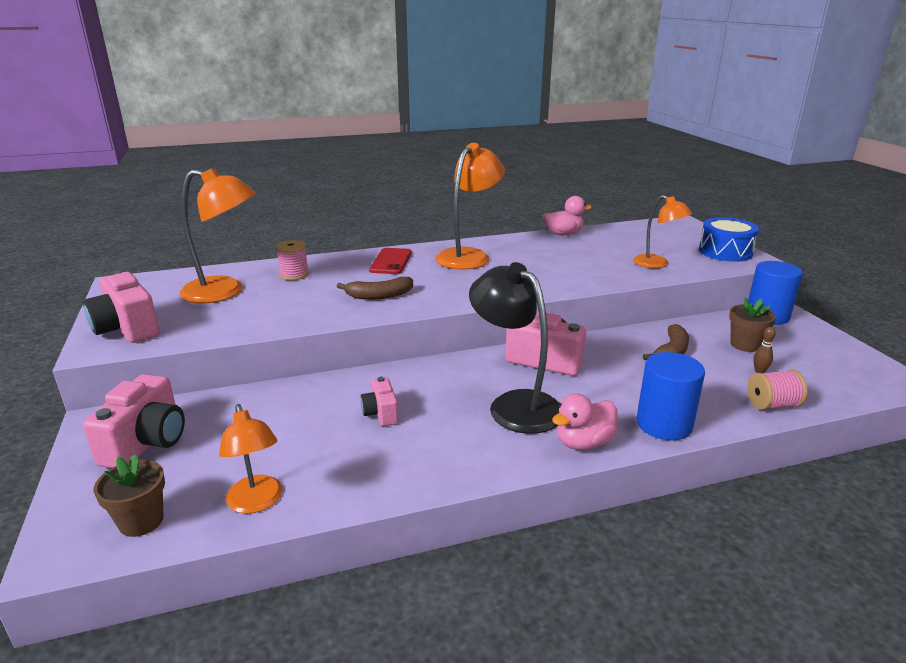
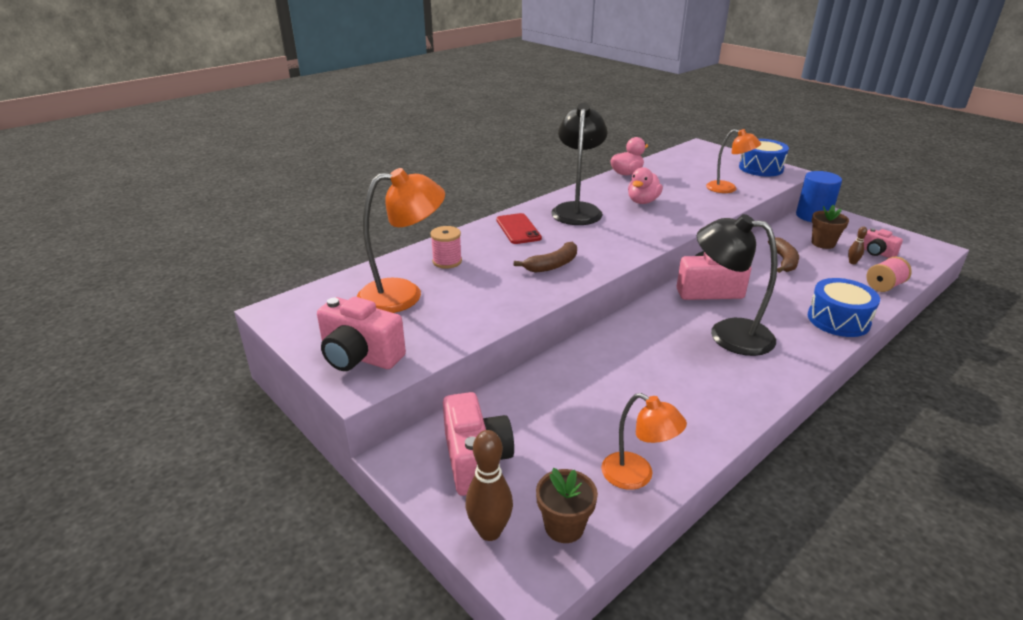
camera: 25 degrees left, 5 degrees up
(82, 502) = (489, 531): none -> brown bowling pin
(381, 413) = (640, 371): pink camera -> pink camera (877, 253)
(469, 256) = (577, 209): orange lamp -> black lamp
(583, 443) = (805, 350): pink duck -> pink duck (642, 201)
(664, 424) = (838, 320): blue cylinder -> blue drum

